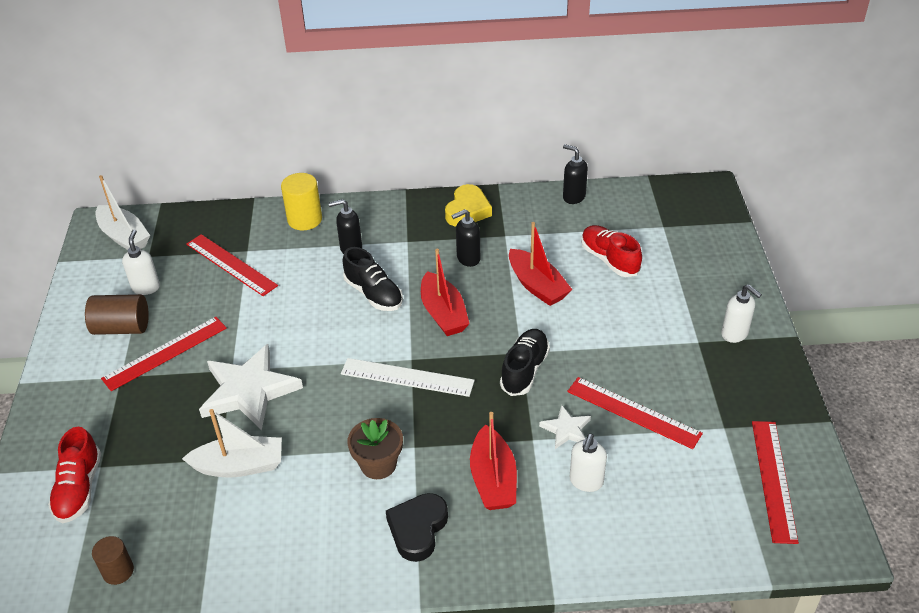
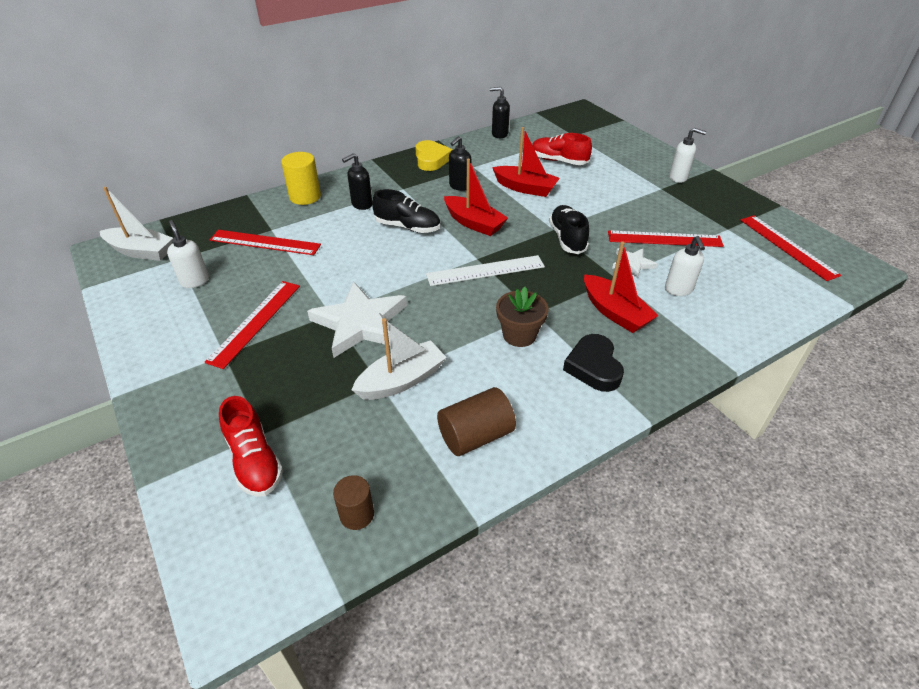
camera: 30 degrees left, 0 degrees up
(122, 328) = (194, 317): brown cylinder -> brown cylinder (475, 436)

